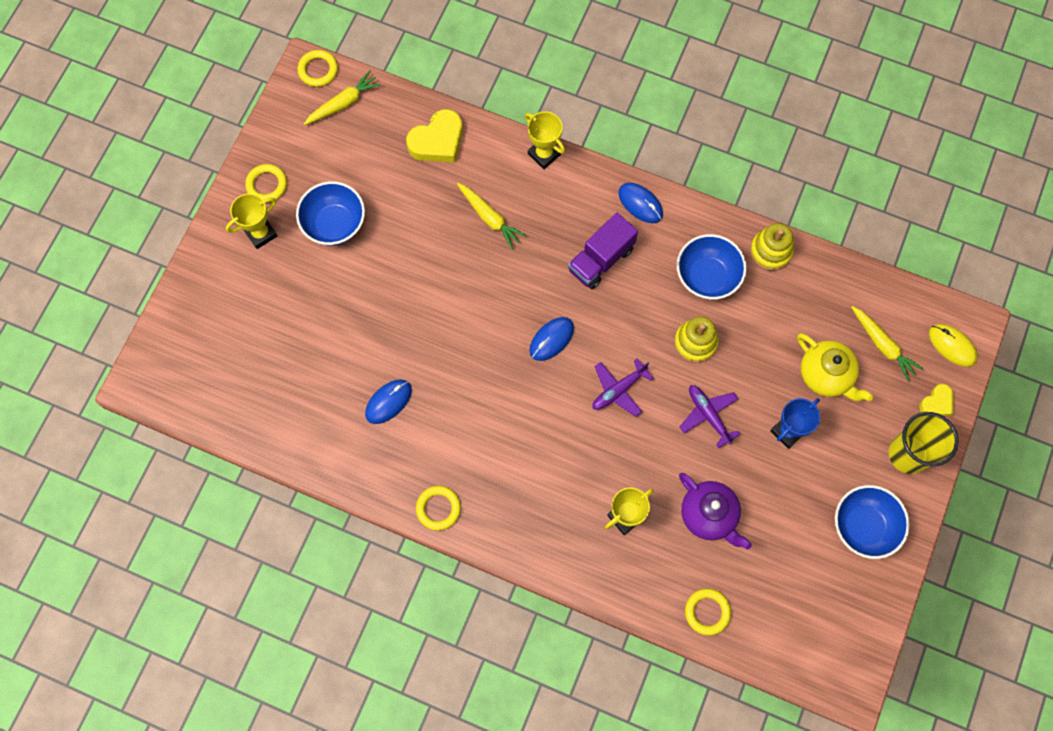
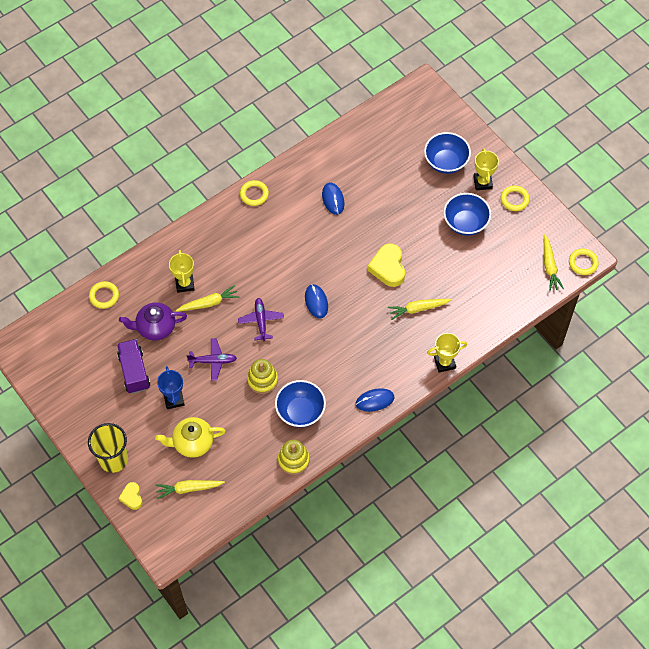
camera: 120 degrees right, 10 degrees down
(437, 141) = (490, 306): yellow heart -> yellow heart (388, 267)
(601, 259) = (350, 356): purple truck -> purple truck (134, 371)
(633, 469) = (209, 303): none -> yellow carrot
(863, 526) = (91, 406): blue bowl -> blue bowl (446, 162)
(952, 345) = (160, 531): yellow mouse -> none

